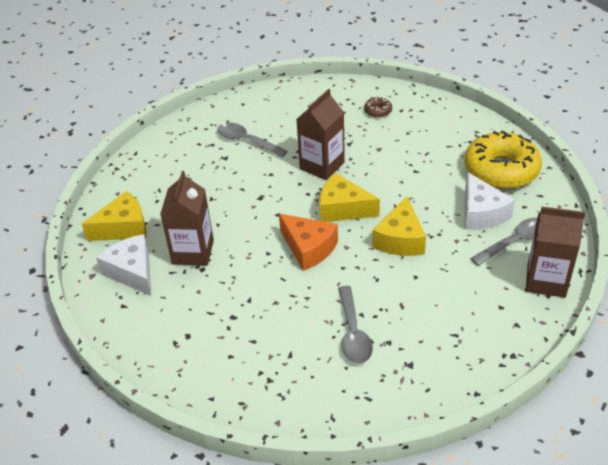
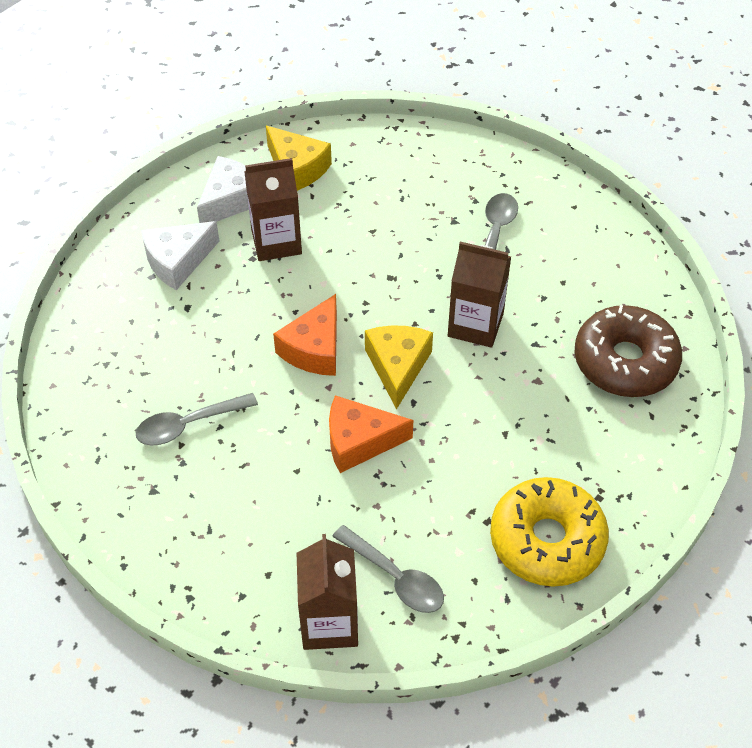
camera: 70 degrees right, 10 degrees up
(378, 111) = (625, 361): brown donut -> brown donut, size x2.44
(400, 239) = (359, 441): yellow cheese -> orange cheese
(481, 213) = (441, 527): white cheese -> white cheese (178, 261)

